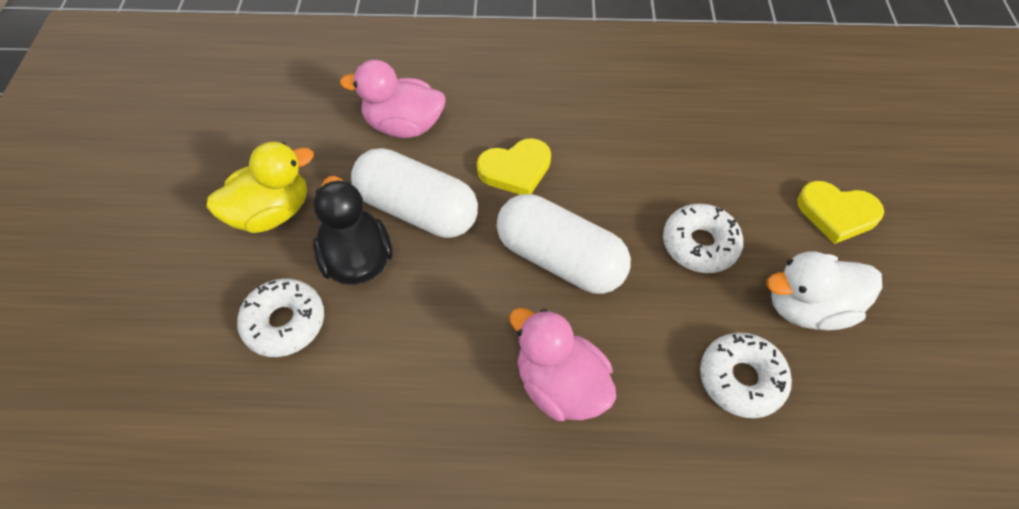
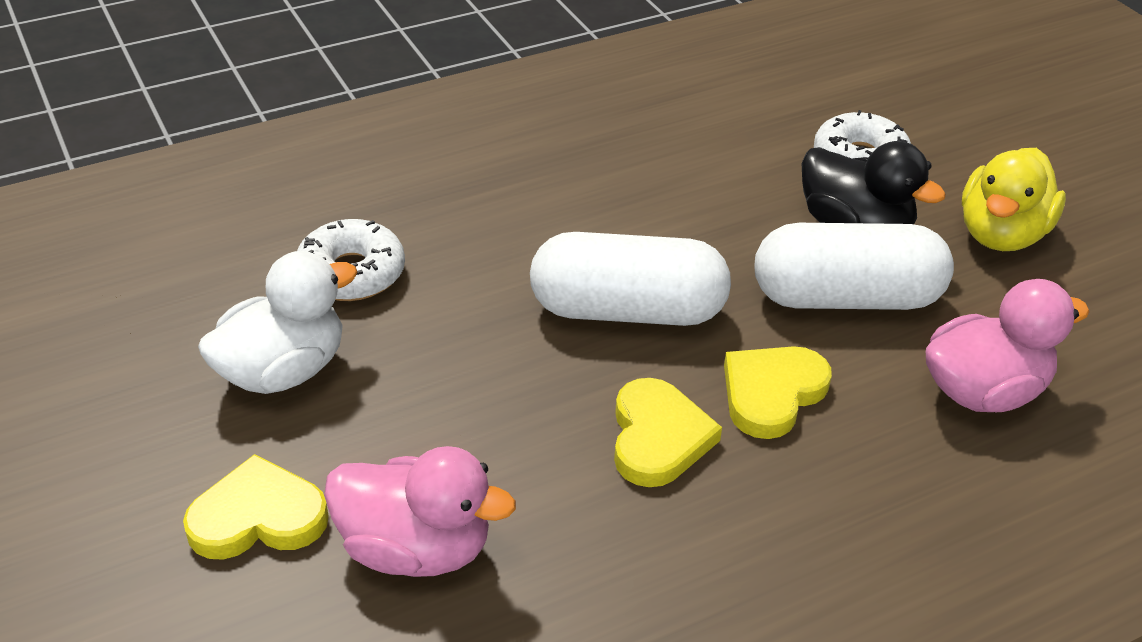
camera: 150 degrees right, 15 degrees down
(560, 385) = (545, 206): pink duck -> pink duck (416, 549)
(596, 171) = (658, 438): none -> yellow heart
(699, 245) = (456, 393): white donut -> none

